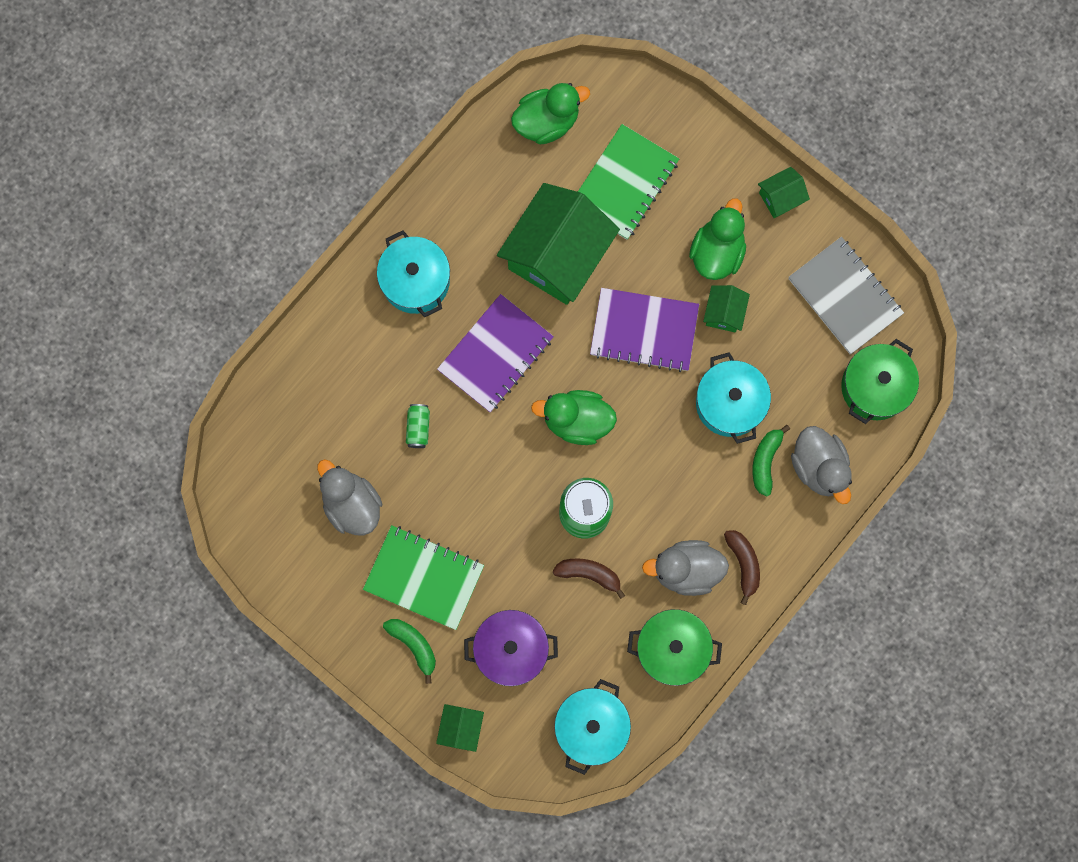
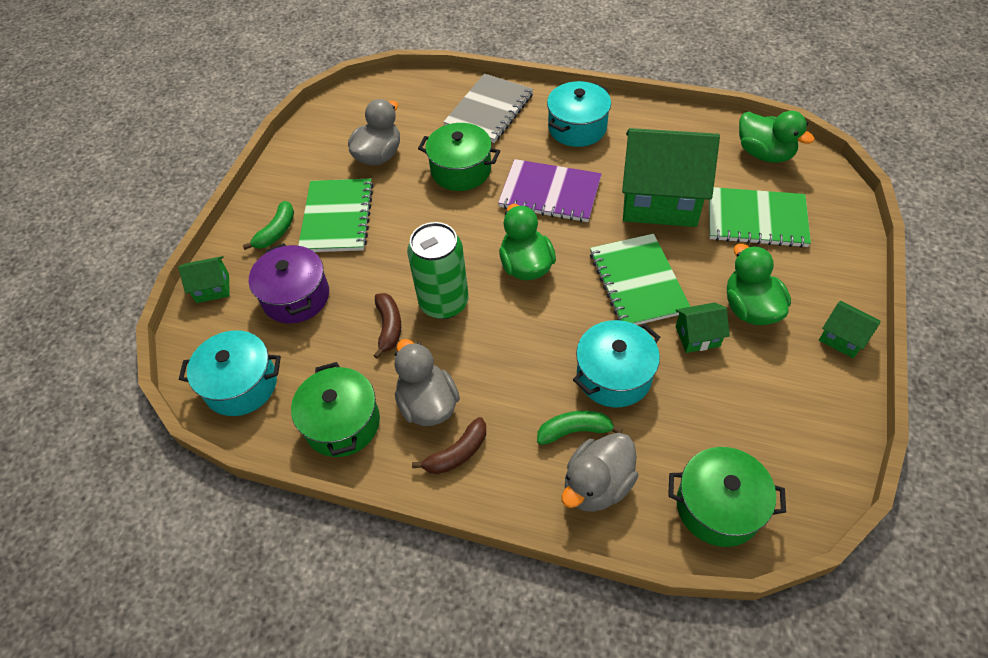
camera: 70 degrees right, 25 degrees down
(418, 428) = (461, 170): green can -> green pot
(644, 331) = (637, 282): purple notebook -> green notebook
(717, 252) = (750, 308): green duck -> green duck turned 105 degrees counterclockwise
(845, 296) = (792, 435): grey notebook -> grey notebook (489, 110)

